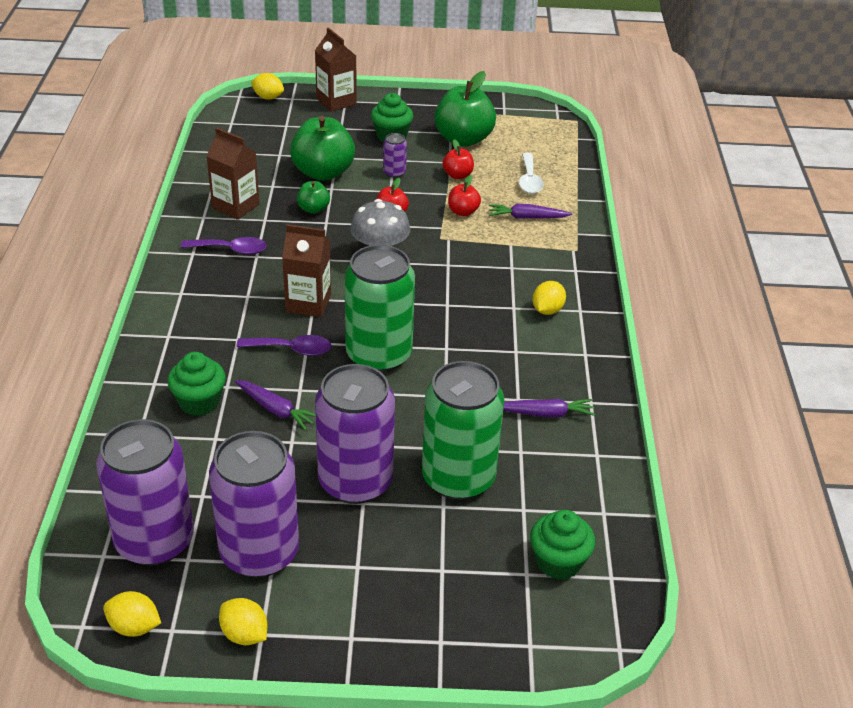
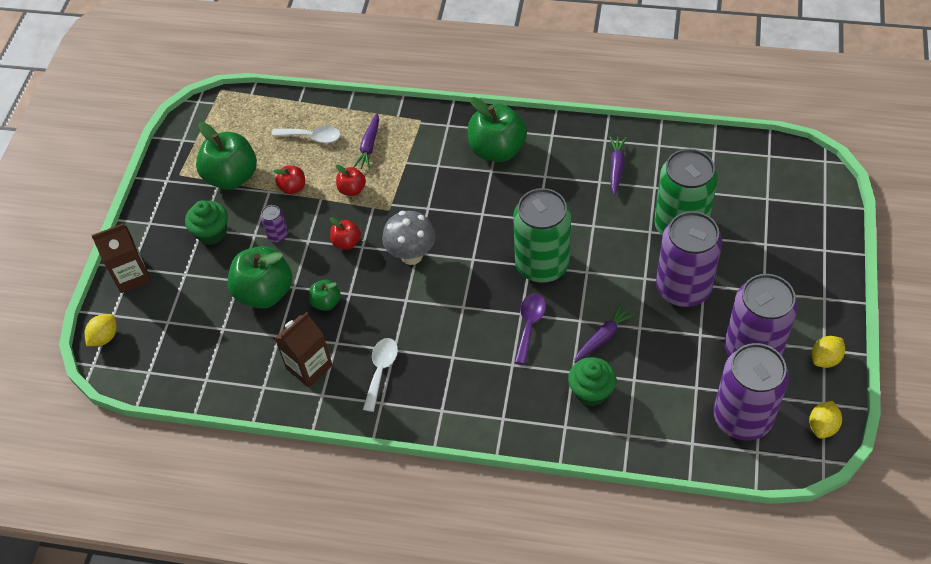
camera: 75 degrees left, 15 degrees up
(231, 250) = (381, 370): purple spoon -> white spoon
(308, 303) = (469, 311): brown carton -> none
(547, 310) = (497, 150): yellow lemon -> green apple
(558, 562) = (757, 180): green cupcake -> none

